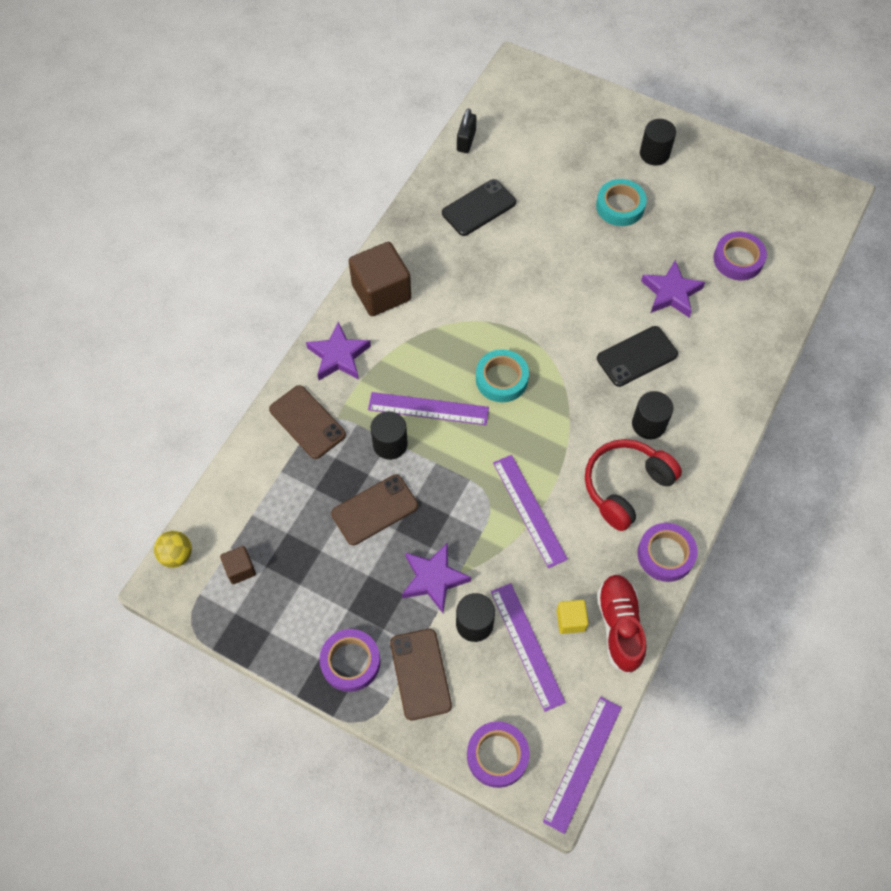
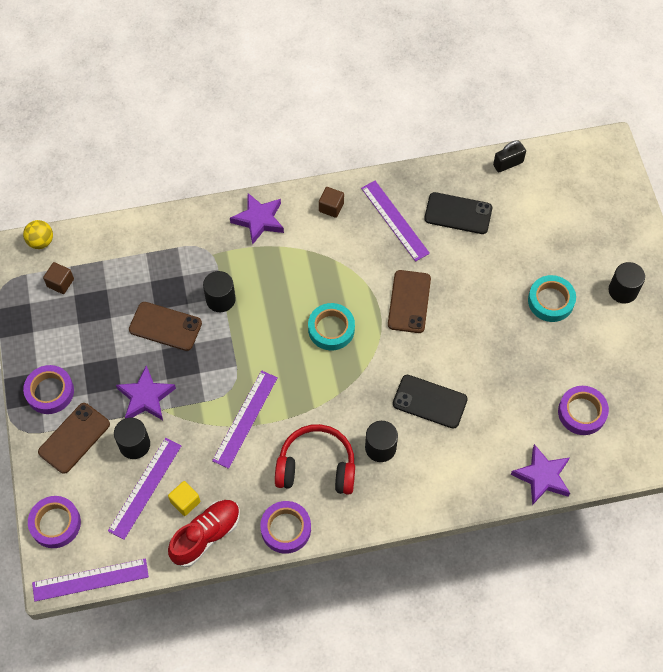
camera: 50 degrees right, 0 degrees up
(307, 422) = (194, 240): brown phone -> brown phone (409, 301)
(381, 292) = (331, 207): brown cube -> brown cube, size x0.49
(428, 408) = (267, 302): purple ruler -> purple ruler (395, 220)
(671, 293) = (506, 387): purple star -> purple star (542, 477)

